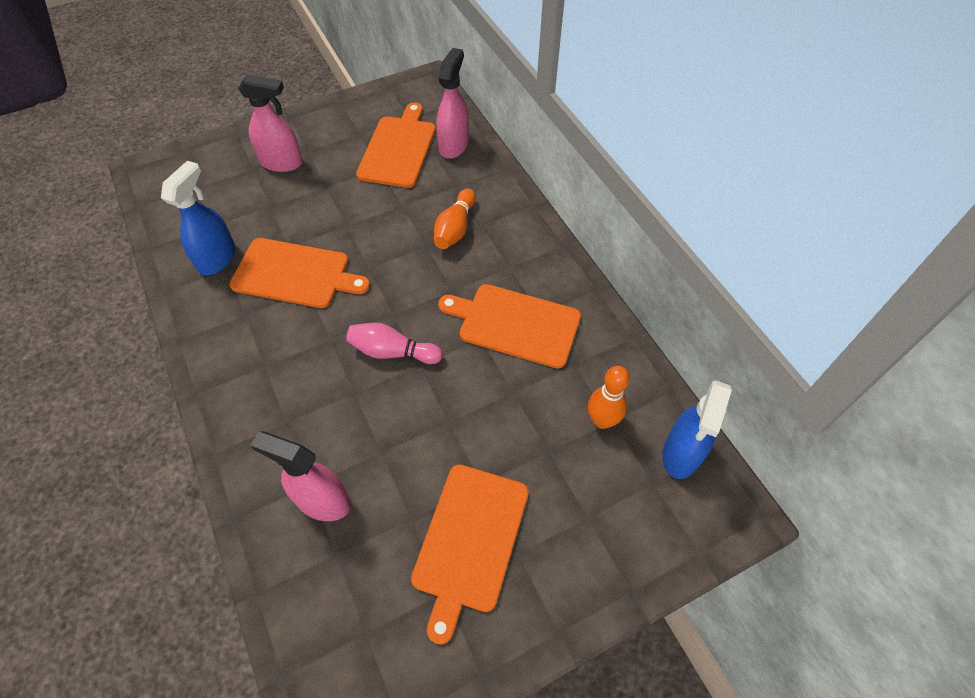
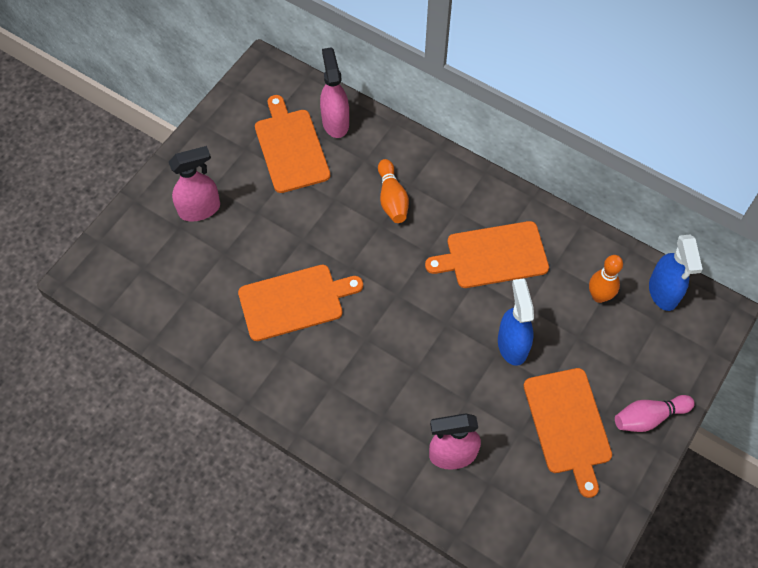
camera: 30 degrees left, 5 degrees up
(217, 258) = (219, 321): blue spray bottle -> blue spray bottle (512, 345)
(392, 352) = (419, 324): pink bowling pin -> pink bowling pin (649, 417)

